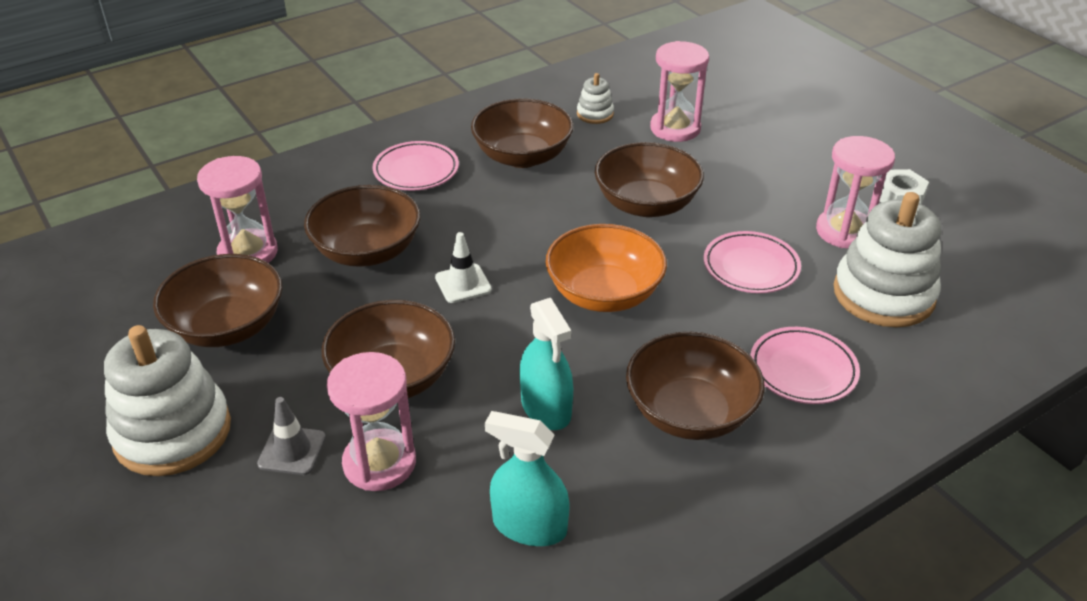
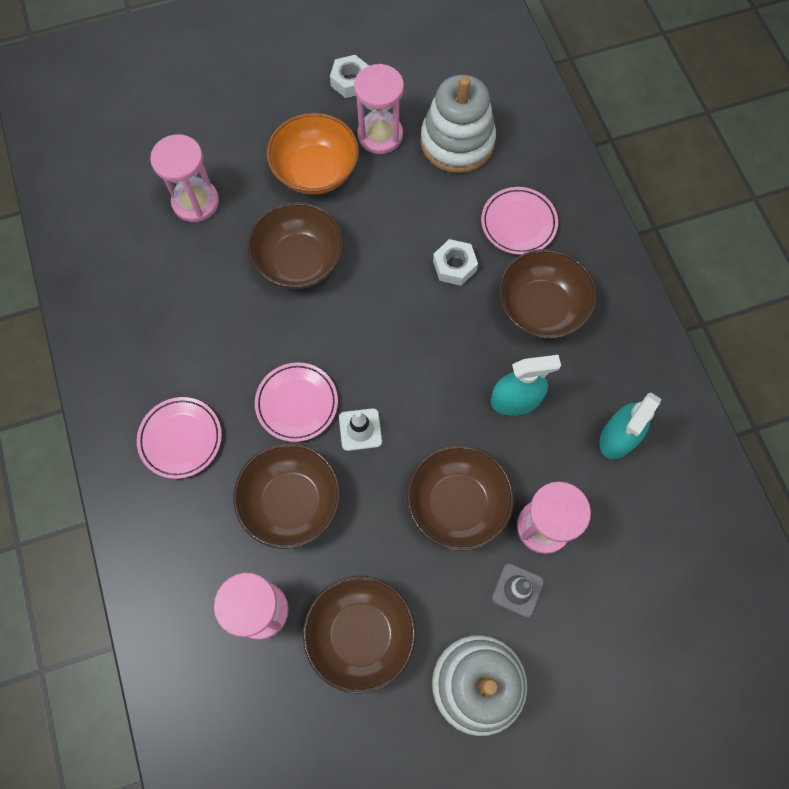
camera: 75 degrees left, 30 degrees up
(522, 156) = (192, 340): brown bowl -> none
(595, 114) = (145, 260): white stacking toy -> none
(604, 294) = (403, 326): orange bowl -> orange bowl (315, 171)
(706, 322) = (454, 266): none -> white nut
(751, 267) = (402, 214): pink plate -> pink plate (297, 403)

